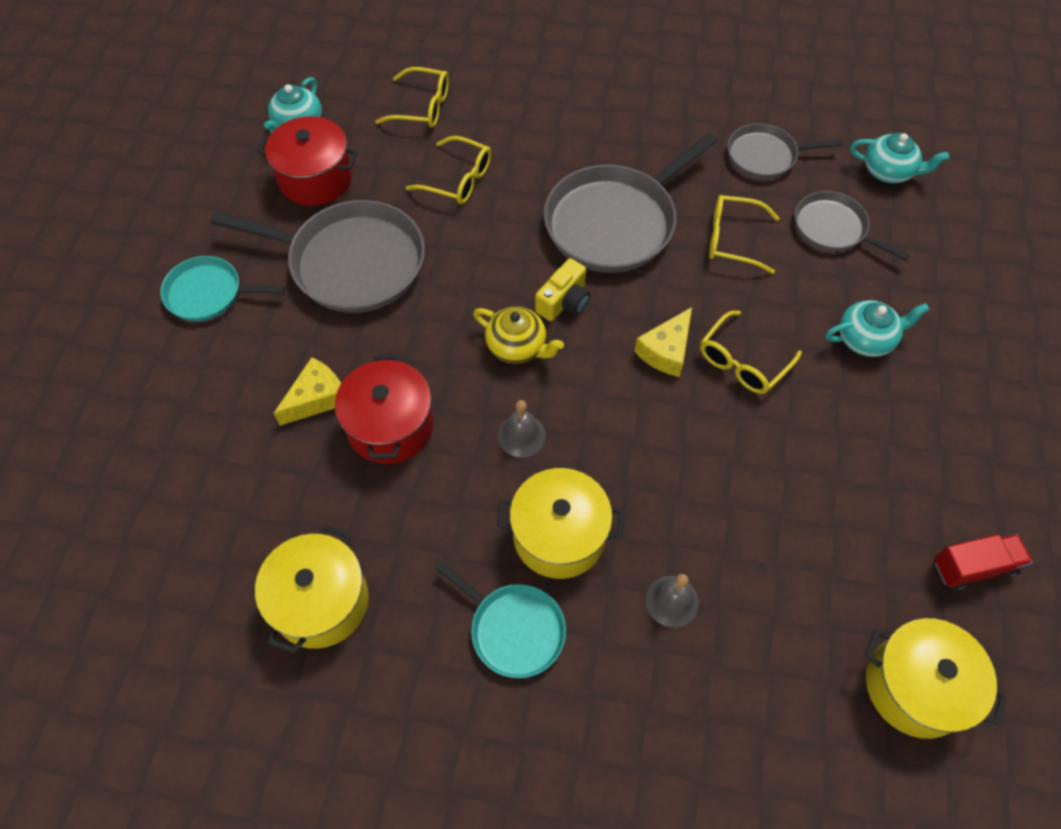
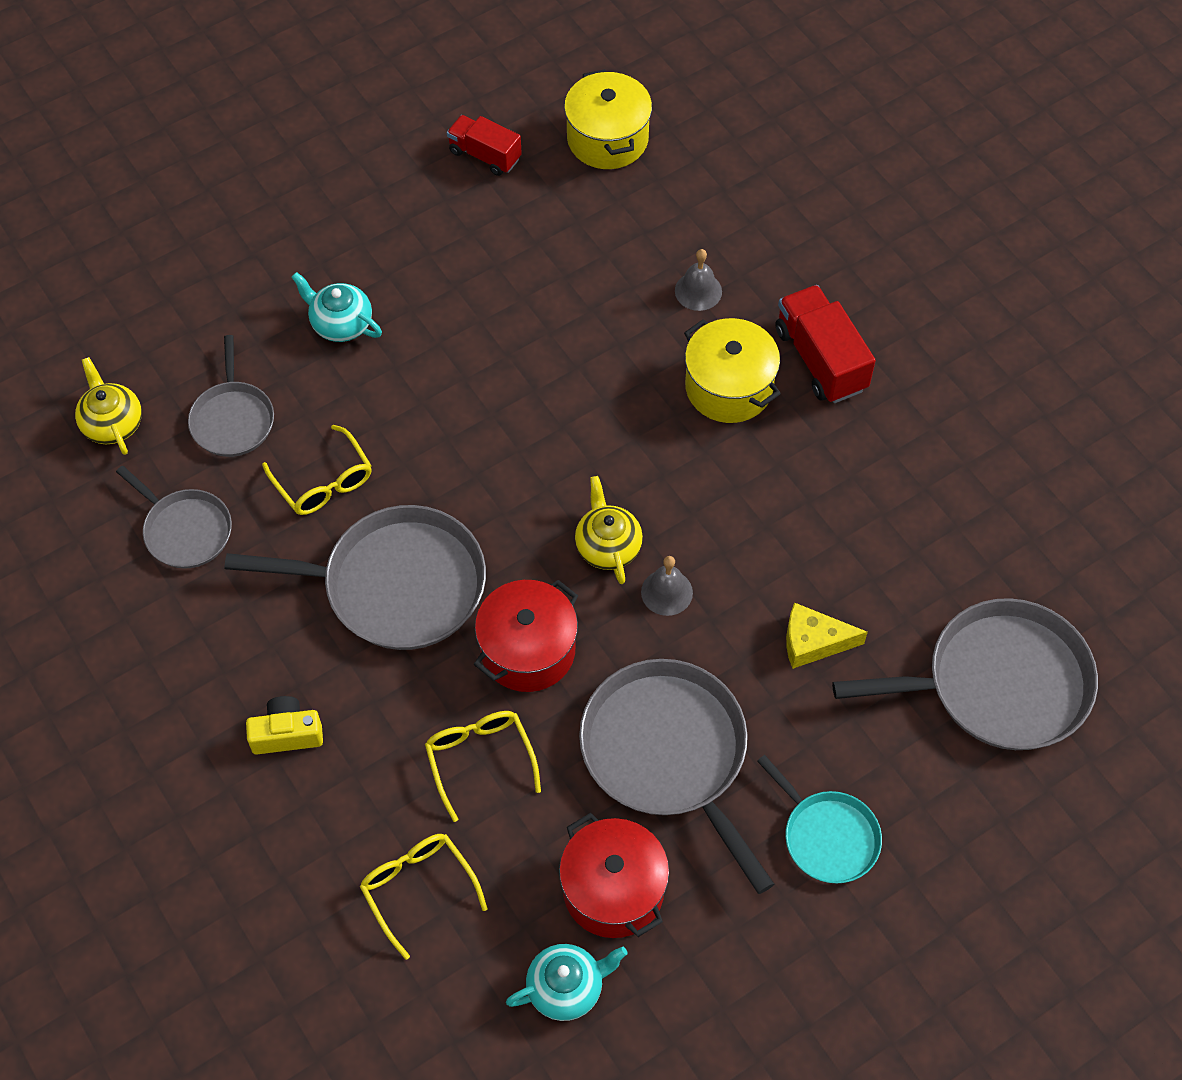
camera: 135 degrees left, 0 degrees up
(156, 477) = (998, 683): none -> grey pan
(321, 601) = (939, 482): yellow pot -> none
(390, 426) = (775, 567): red pot -> red pot (527, 650)
(513, 629) = (820, 359): turquoise pan -> red truck
(521, 435) = (681, 475): grey bell -> grey bell (666, 592)
(564, 301) = (526, 551): yellow camera -> yellow camera (287, 734)
(666, 351) = (497, 442): yellow cheese -> none
(742, 362) = (452, 385): yellow glasses -> none
(888, 172) = (112, 423): turquoise teapot -> yellow teapot

